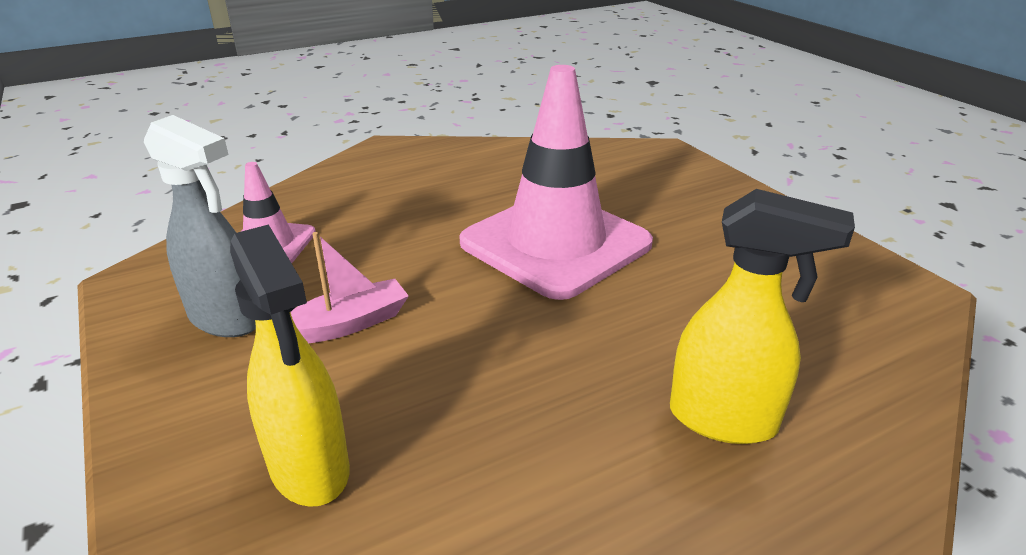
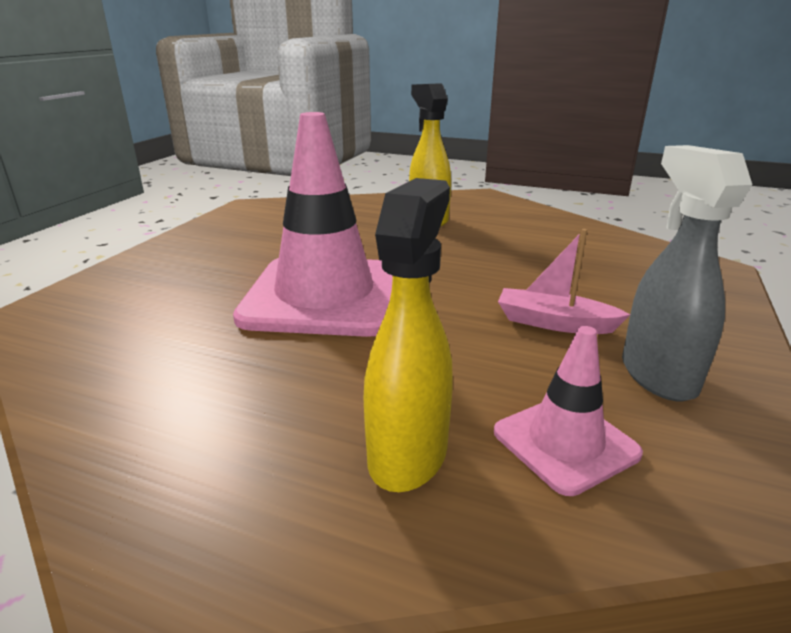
camera: 130 degrees left, 5 degrees down
(310, 469) = (635, 275): yellow spray bottle -> yellow spray bottle (408, 453)

